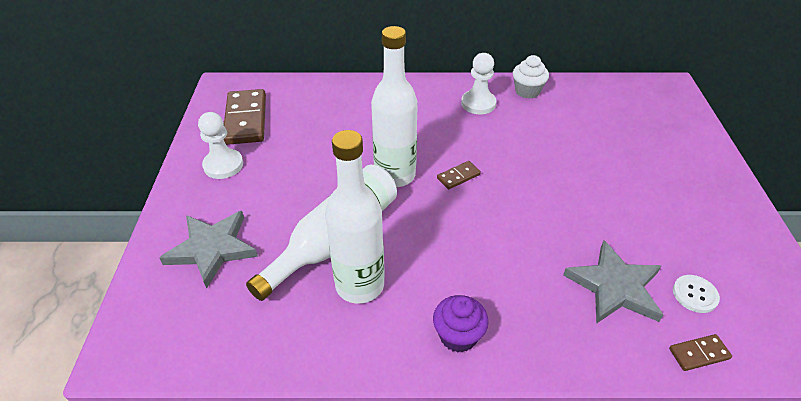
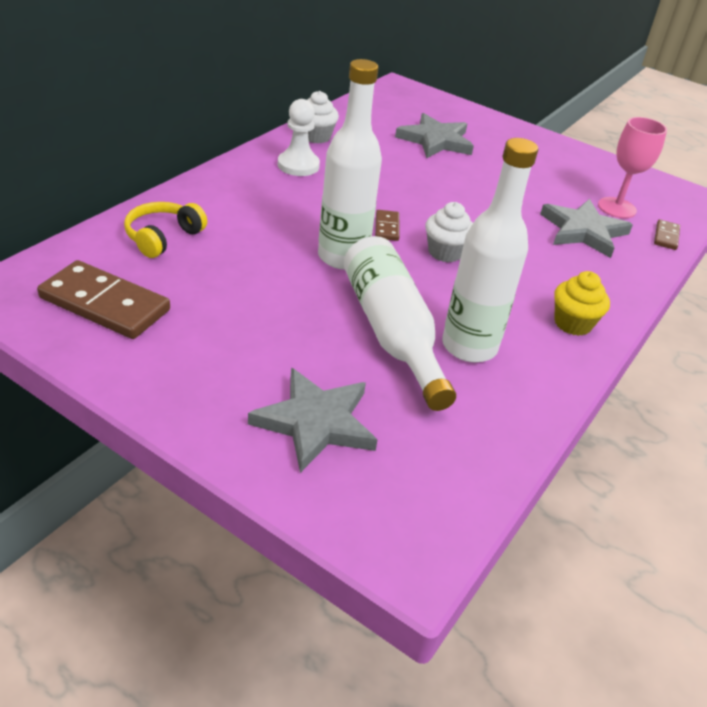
camera: 60 degrees left, 5 degrees down
(223, 165) = (173, 357): white pawn -> none
(328, 102) = (163, 237): none -> yellow headphones
(458, 336) = (573, 323): purple cupcake -> yellow cupcake
(465, 219) = (445, 252): none -> white cupcake
(620, 141) = (435, 140): none -> grey star
(695, 294) = (617, 208): white button -> pink goblet

